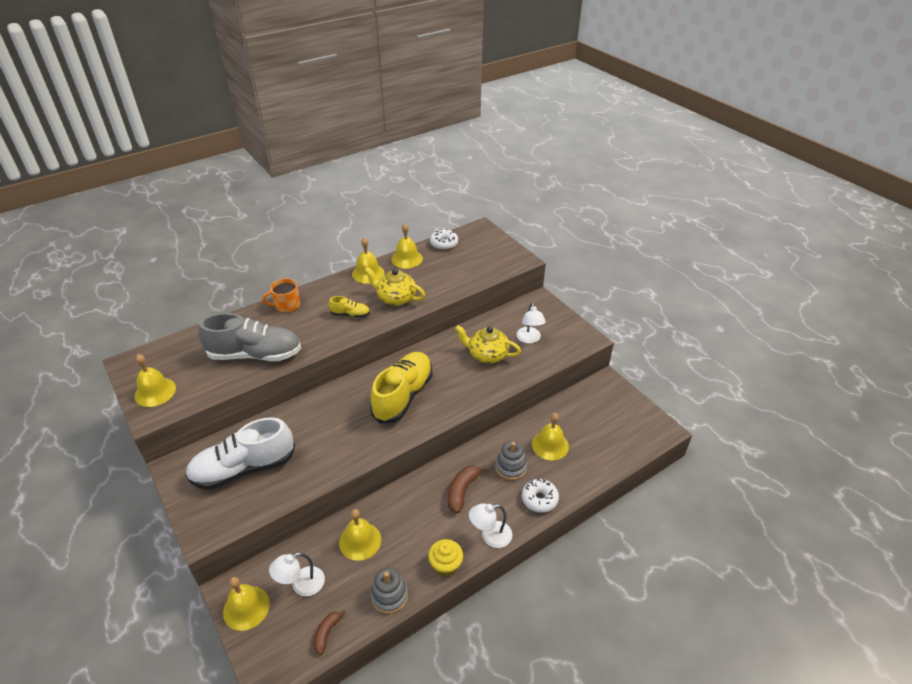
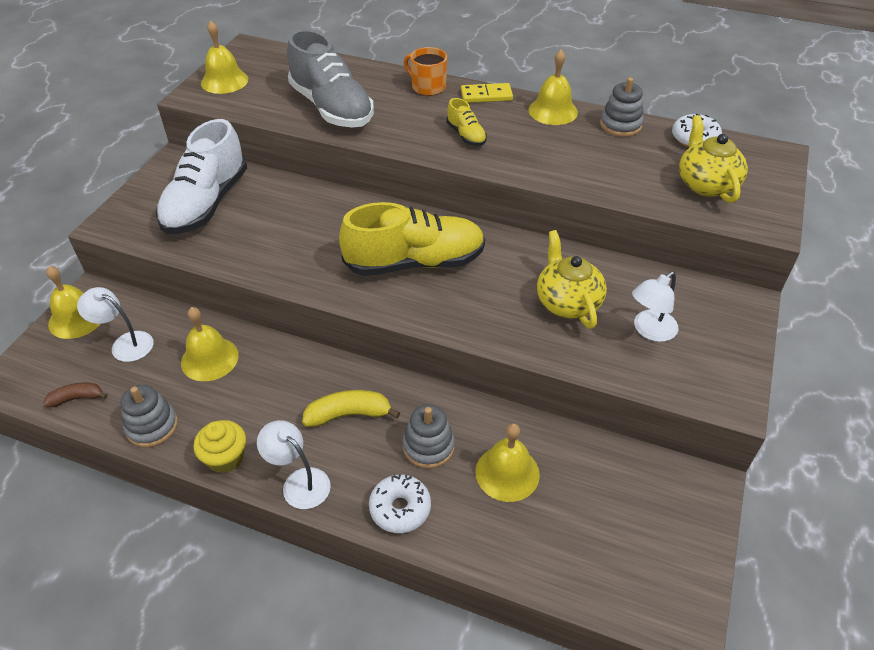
camera: 55 degrees right, 5 degrees up
(244, 468) = (206, 203): white shoe -> white shoe turned 105 degrees counterclockwise
(324, 288) = (486, 95): none -> yellow domino
(395, 298) = (536, 154): yellow teapot -> yellow teapot (706, 184)
(407, 259) = (620, 125): yellow bell -> grey stacking toy
(462, 491) = (349, 414): brown banana -> yellow banana

